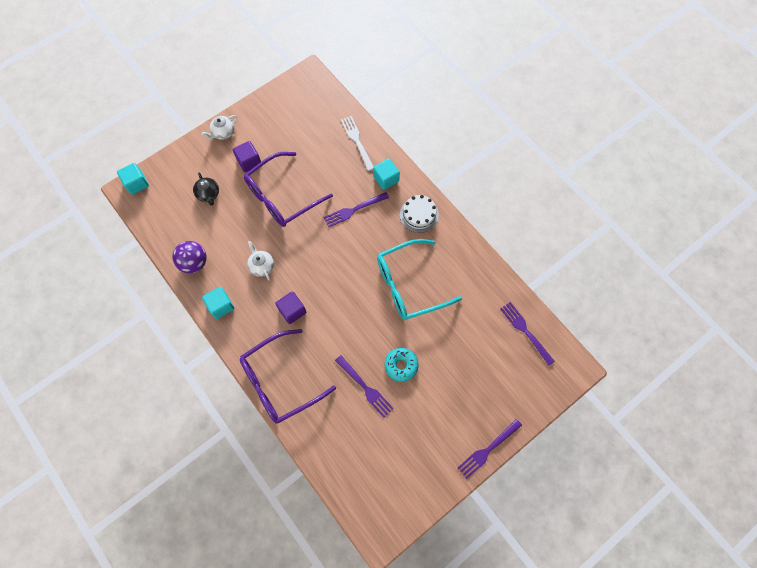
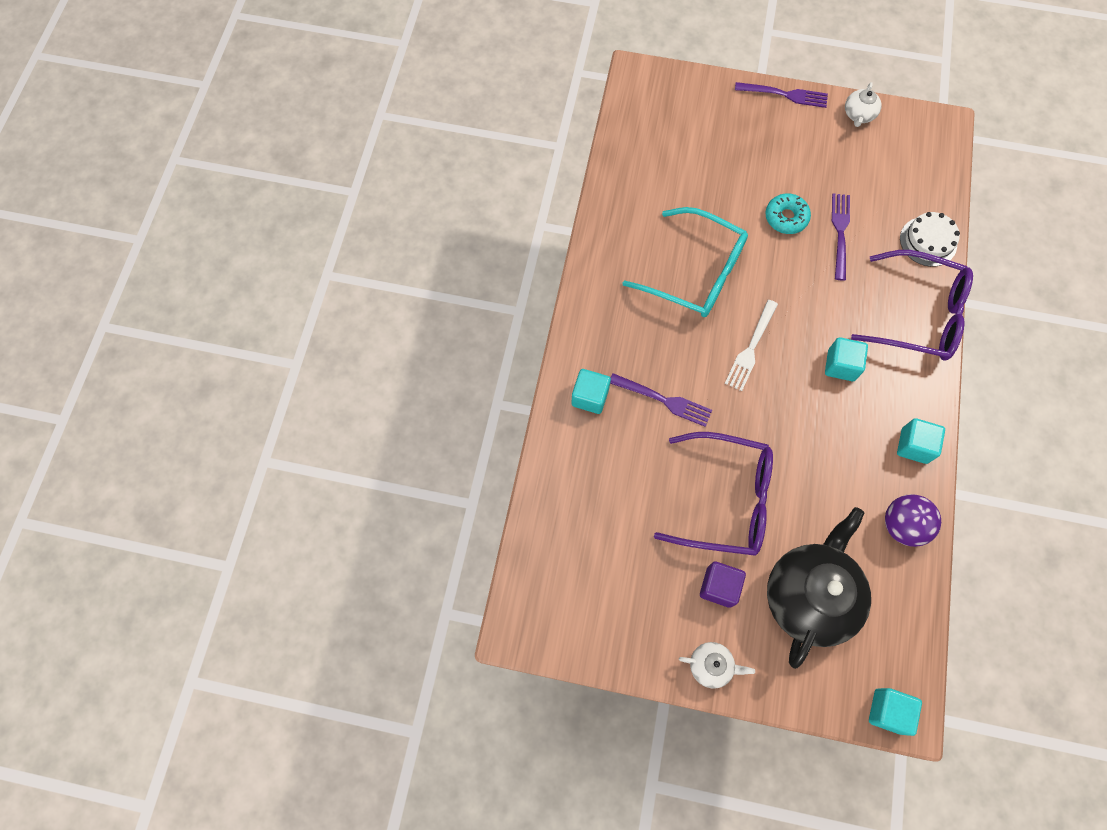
camera: 130 degrees left, 0 degrees up
(208, 194) = (809, 596): black teapot -> black teapot, size x2.27
(262, 266) = (828, 443): white teapot -> white teapot (858, 115)
(292, 311) = (840, 365): purple cube -> turquoise cube
(357, 141) = (567, 475): white fork -> white fork (751, 348)
(419, 215) = (603, 325): white cake -> white cake (928, 241)
(525, 331) = (640, 136): purple fork -> none

